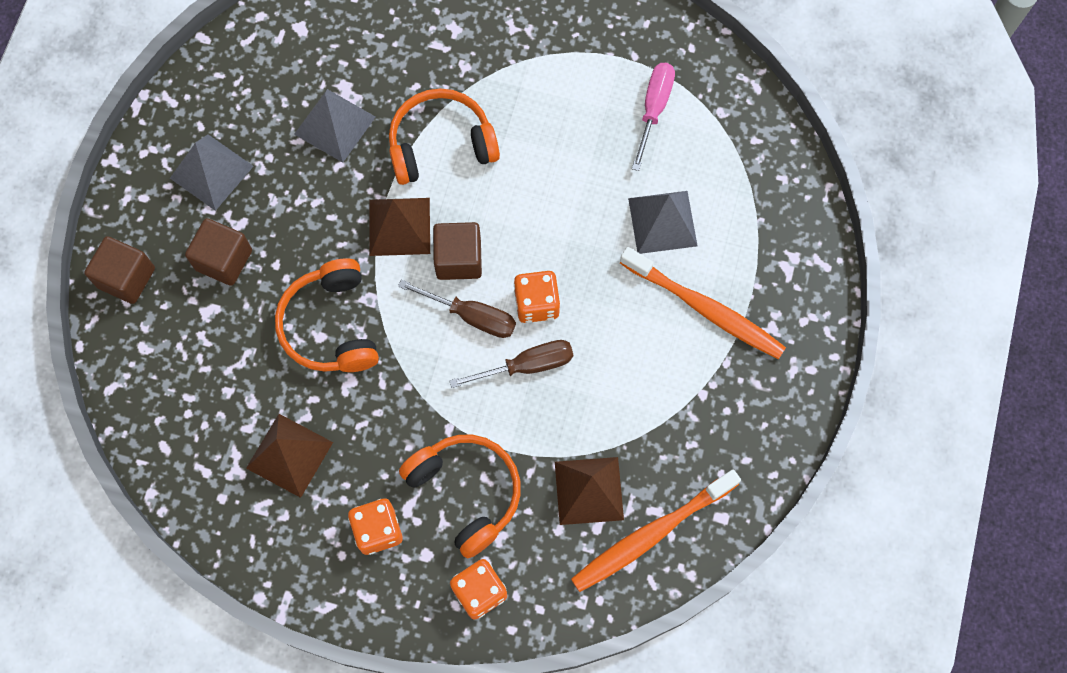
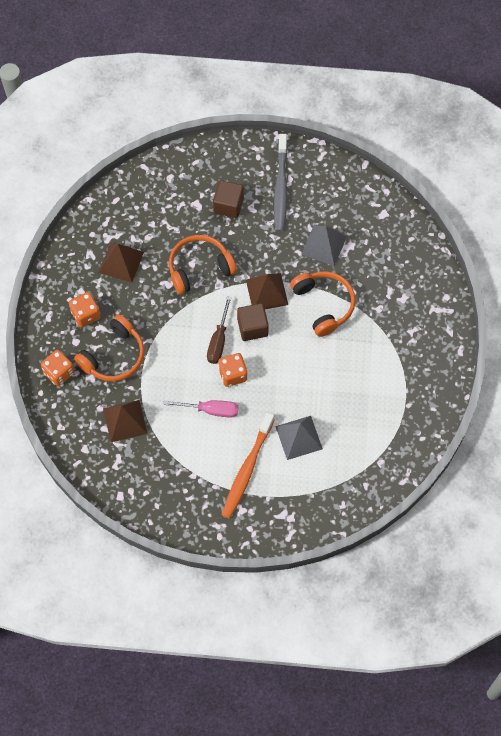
camera: 80 degrees right, 5 degrees down
(126, 278) = (208, 159): brown cube -> none
(211, 172) = (281, 187): grey pyramid -> grey toothbrush
(527, 365) = (194, 375): brown screwdriver -> none
(652, 534) = (104, 458): orange toothbrush -> none
(653, 109) = (374, 421): pink screwdriver -> pink screwdriver (210, 410)

